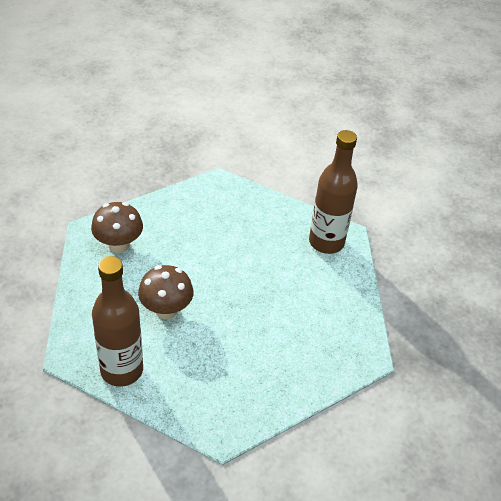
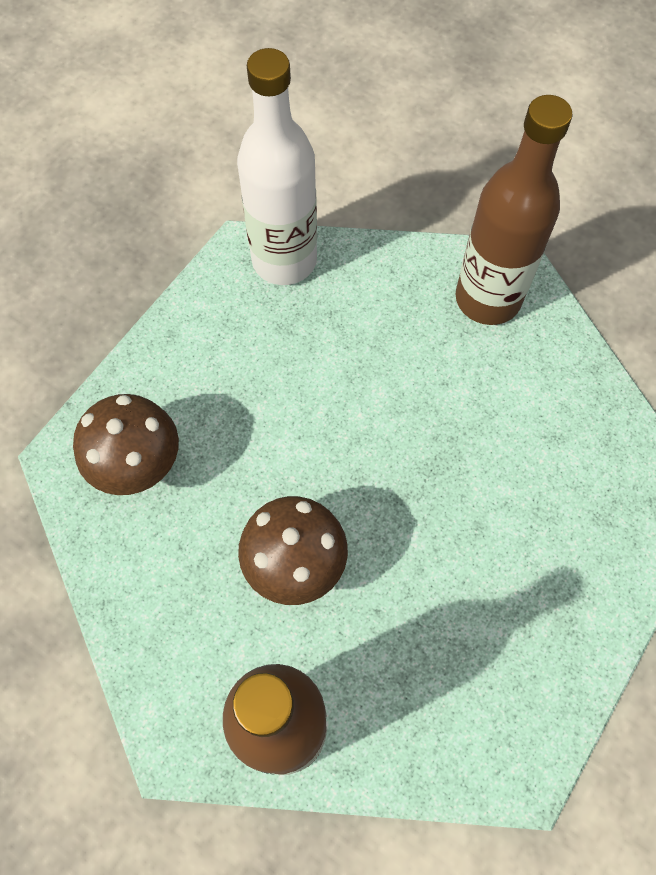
camera: 20 degrees left, 20 degrees up
(236, 192) = (284, 260): none -> white bottle

